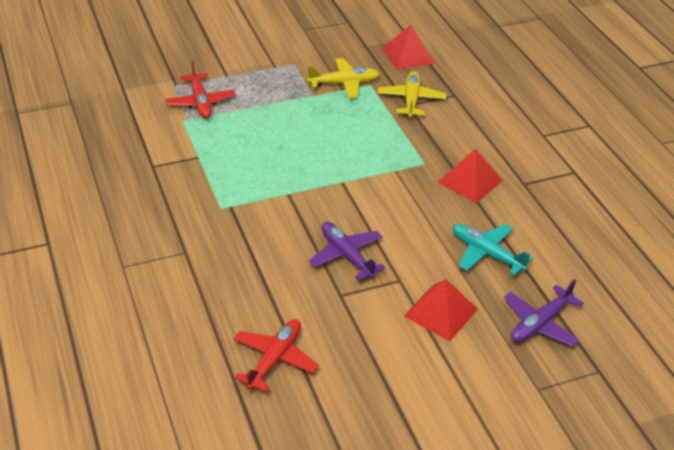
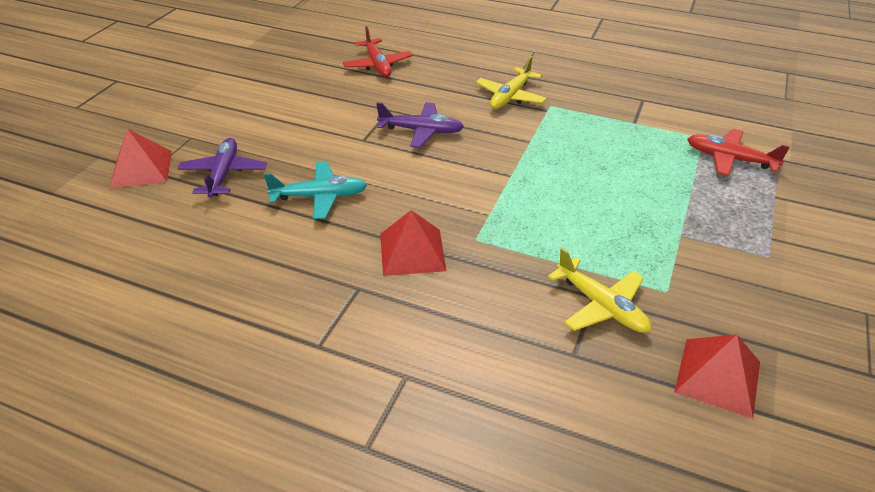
camera: 135 degrees right, 0 degrees up
(344, 83) = (688, 271): yellow plane -> yellow plane (510, 96)
(440, 312) = (308, 139): red pyramid -> red pyramid (141, 169)

